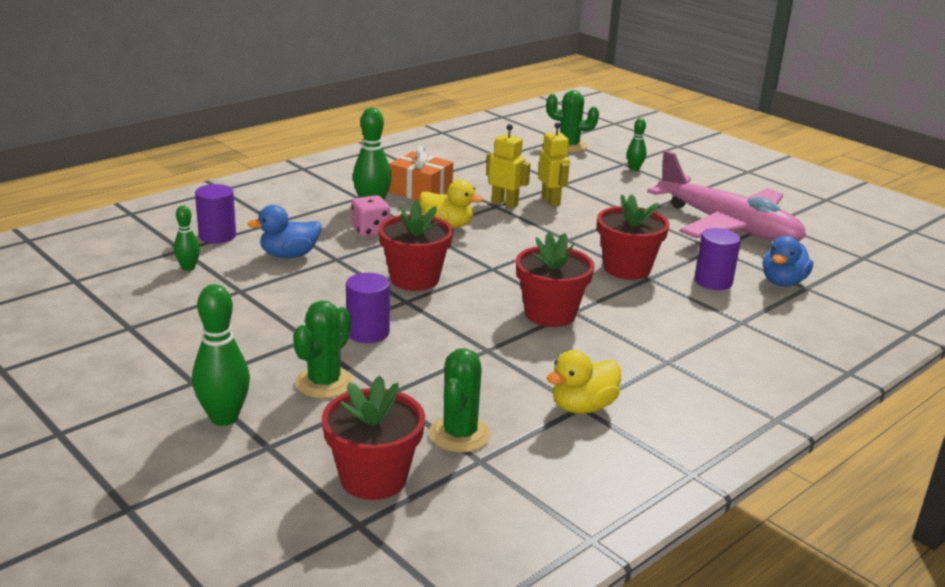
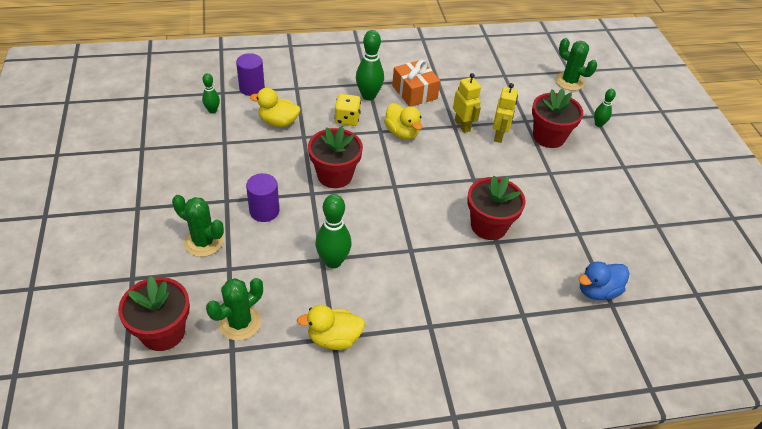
camera: 30 degrees right, 20 degrees up
(224, 418) = (129, 244): green bowling pin -> green bowling pin (333, 261)
(289, 255) = (278, 122): blue duck -> yellow duck
(324, 383) = (203, 242): green cactus -> green cactus turned 60 degrees clockwise
(370, 231) = (347, 119): pink dice -> yellow dice
(550, 314) = (392, 246): red flower pot -> red flower pot (548, 137)
(713, 281) = (541, 266): purple cylinder -> none
(728, 226) = (613, 215): pink plane -> none

